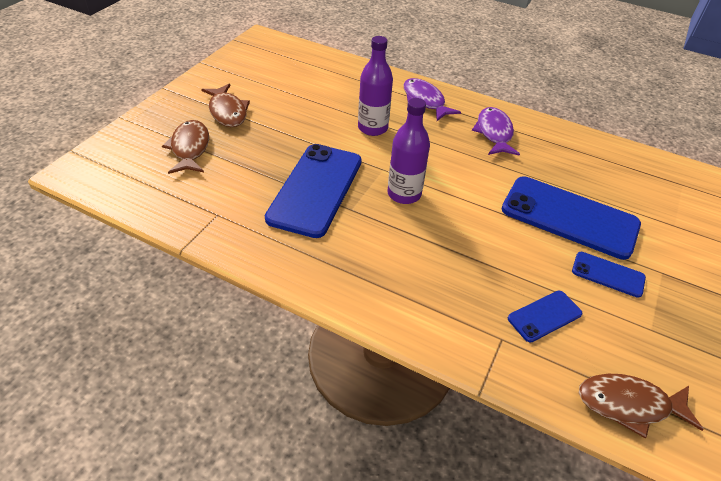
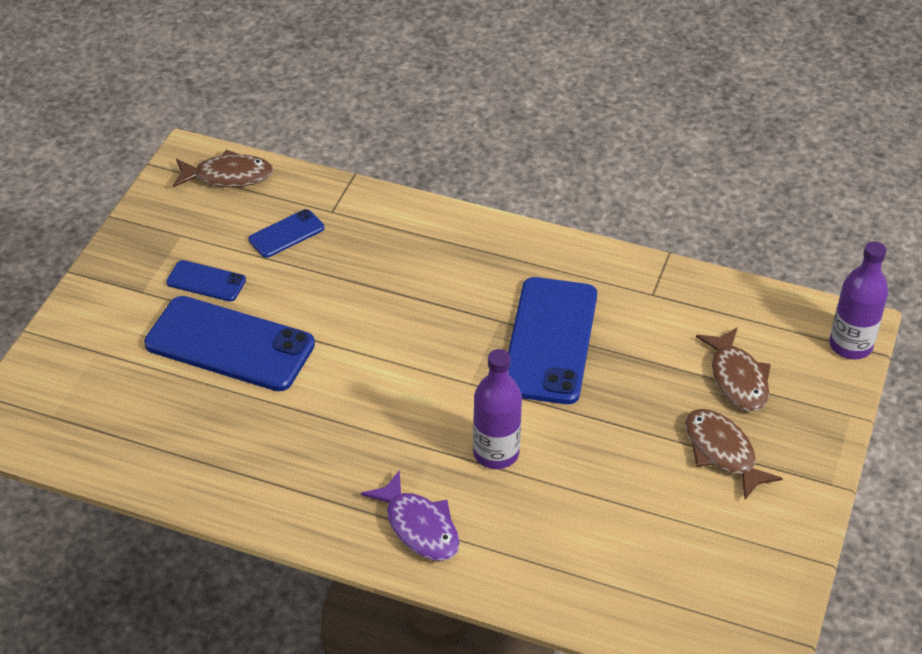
camera: 175 degrees right, 0 degrees up
(404, 194) = (438, 349): purple bottle -> purple bottle (850, 345)
(494, 133) = (308, 471): purple fish -> none

